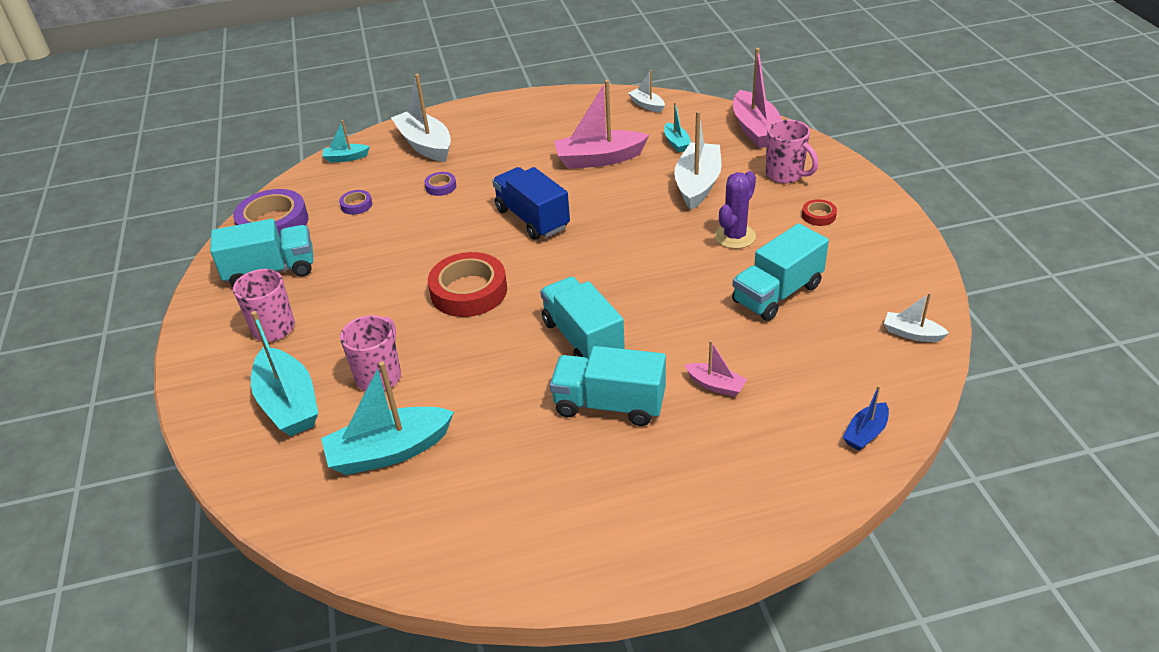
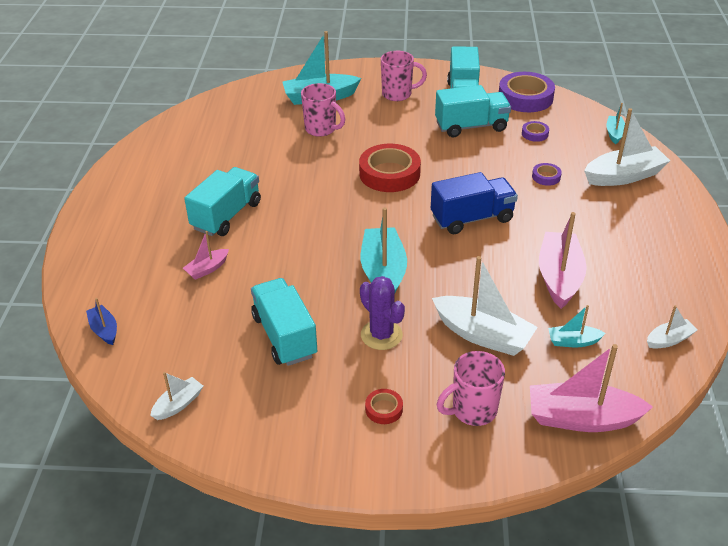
camera: 105 degrees right, 0 degrees up
(389, 451) = (253, 128): turquoise boat -> turquoise boat (383, 272)
(582, 339) = (300, 217): turquoise truck -> turquoise truck (471, 126)

